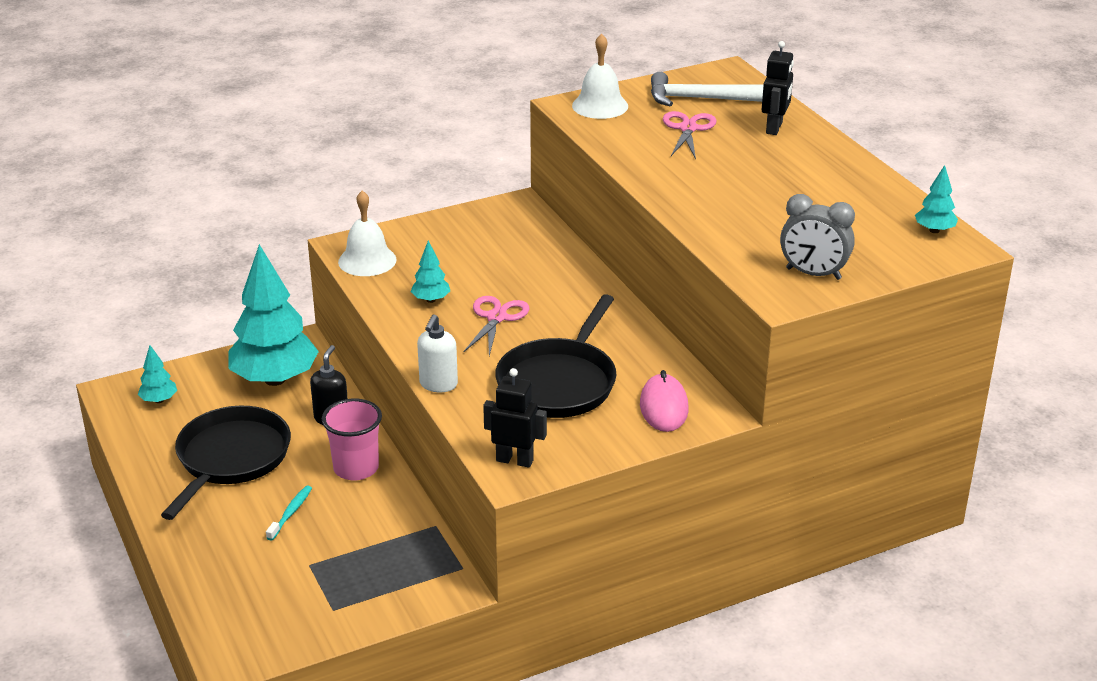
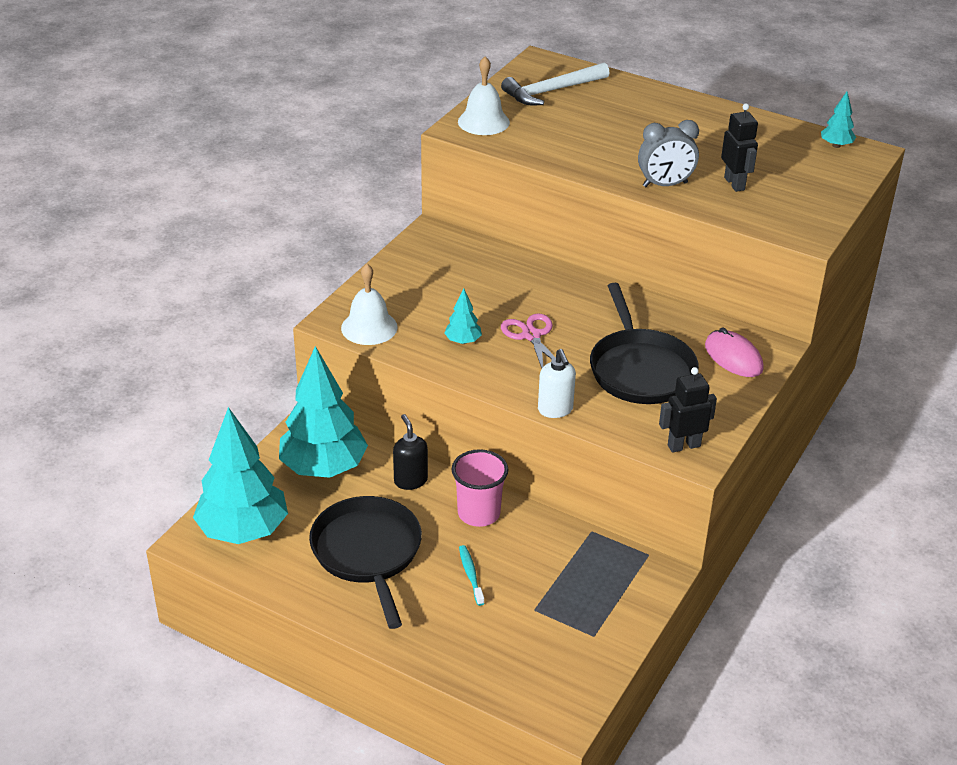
camera: 35 degrees left, 5 degrees up
(159, 400) = (243, 531): turquoise tree -> turquoise tree, size x2.36
(688, 129) = (574, 120): pink scissors -> none
(774, 128) = (634, 99): black robot -> black robot (734, 184)
(813, 274) = (804, 208): grey clock -> grey clock (665, 185)

